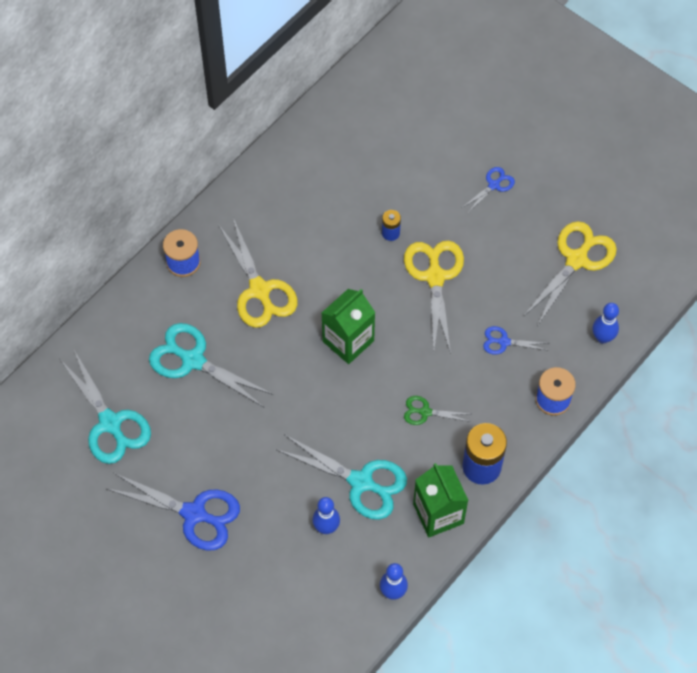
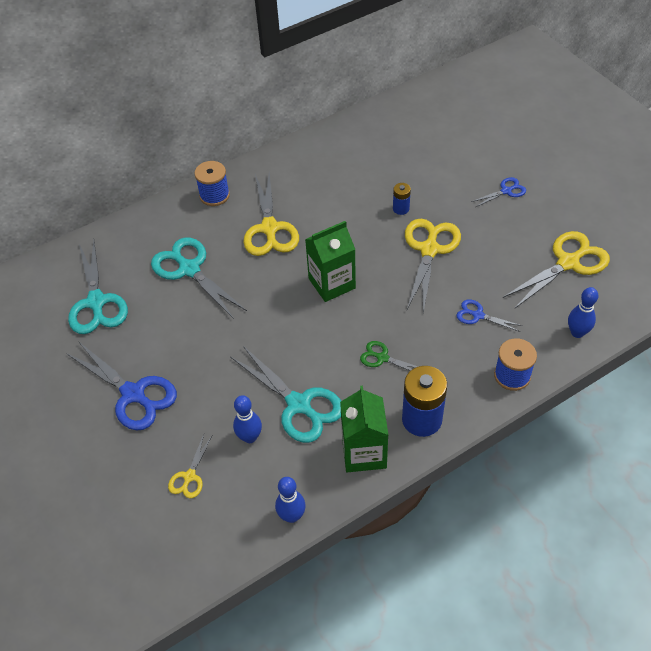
camera: 20 degrees right, 10 degrees down
(284, 581) = (189, 476): none -> yellow scissors

